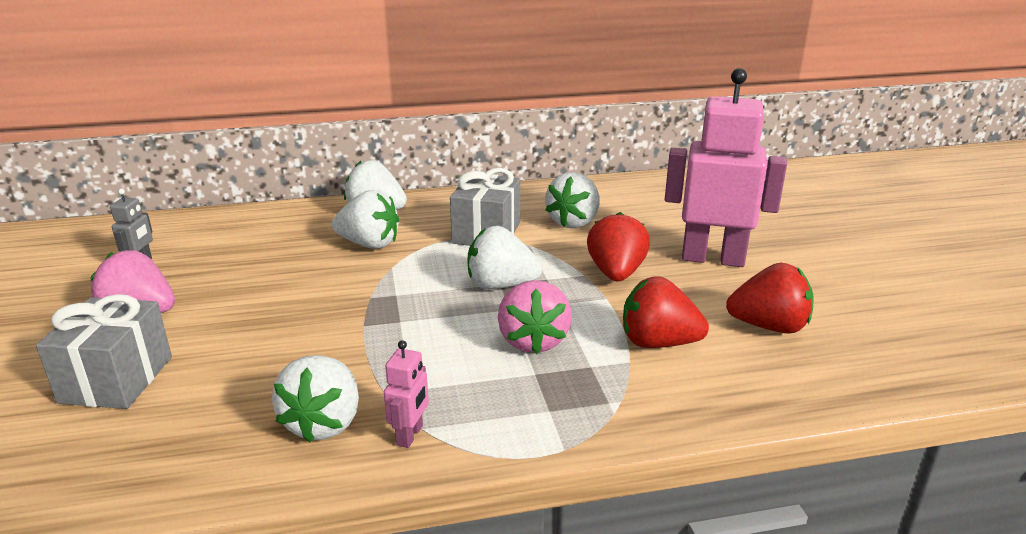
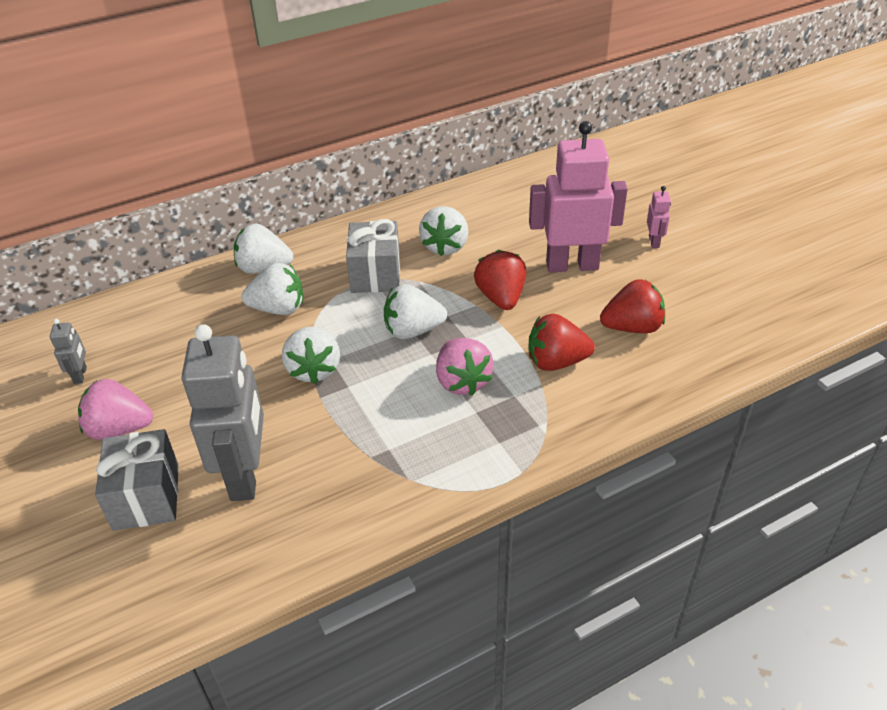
camera: 15 degrees left, 15 degrees up
(235, 381) = (246, 475): none -> grey robot
(324, 423) = (338, 494): white strawberry -> white strawberry (314, 369)
(410, 435) = (408, 488): pink robot -> pink robot (654, 241)

